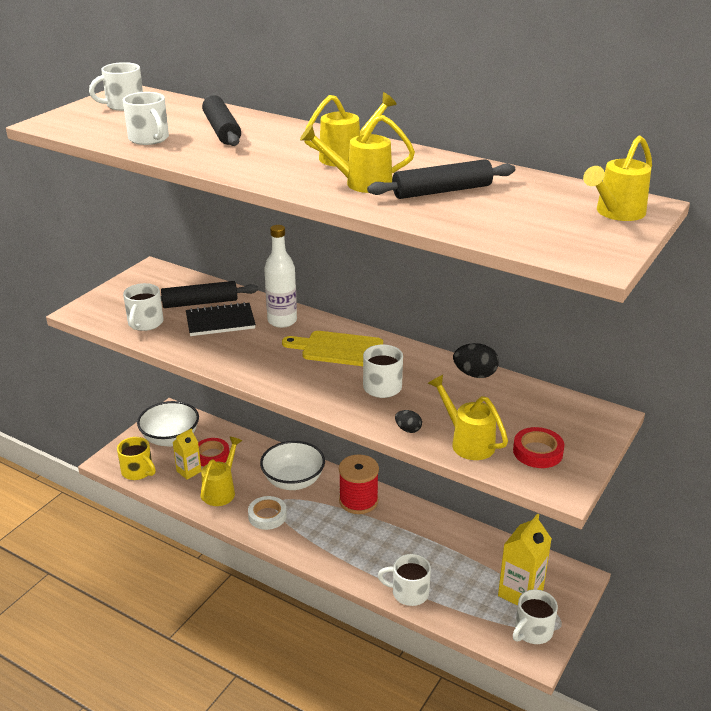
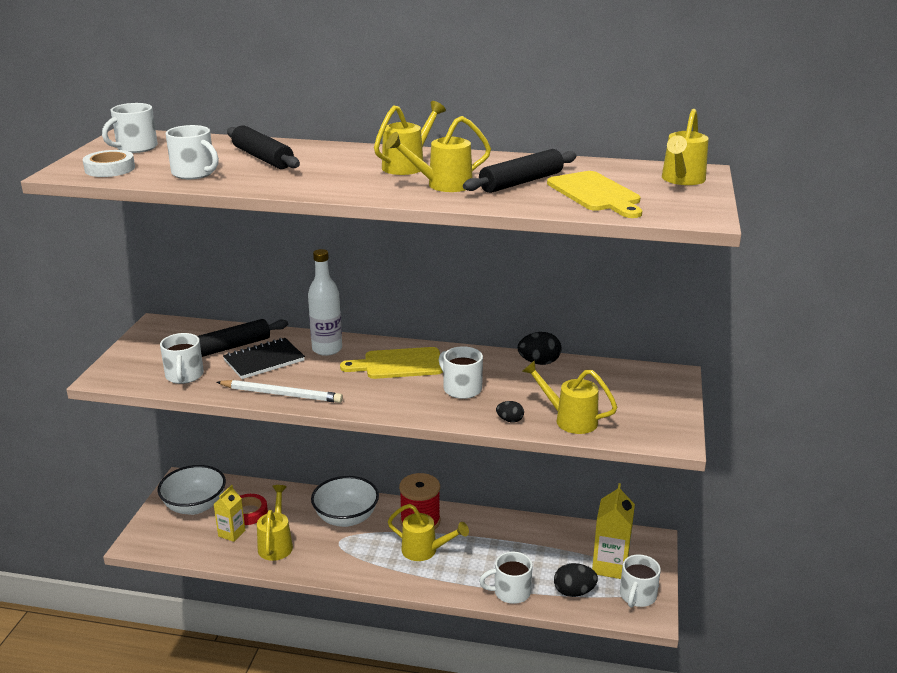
camera: 20 degrees left, 5 degrees down
(138, 471) = (175, 546): yellow mug -> none
(215, 358) = (281, 394): none -> white pencil
(267, 516) = (336, 556): white tape -> white tape (110, 169)
(349, 531) = (425, 551): none -> yellow watering can
(470, 609) = (574, 592): none -> black egg
(507, 216) = (596, 194): none -> yellow cutting board
(537, 452) = (634, 415): red tape -> none

